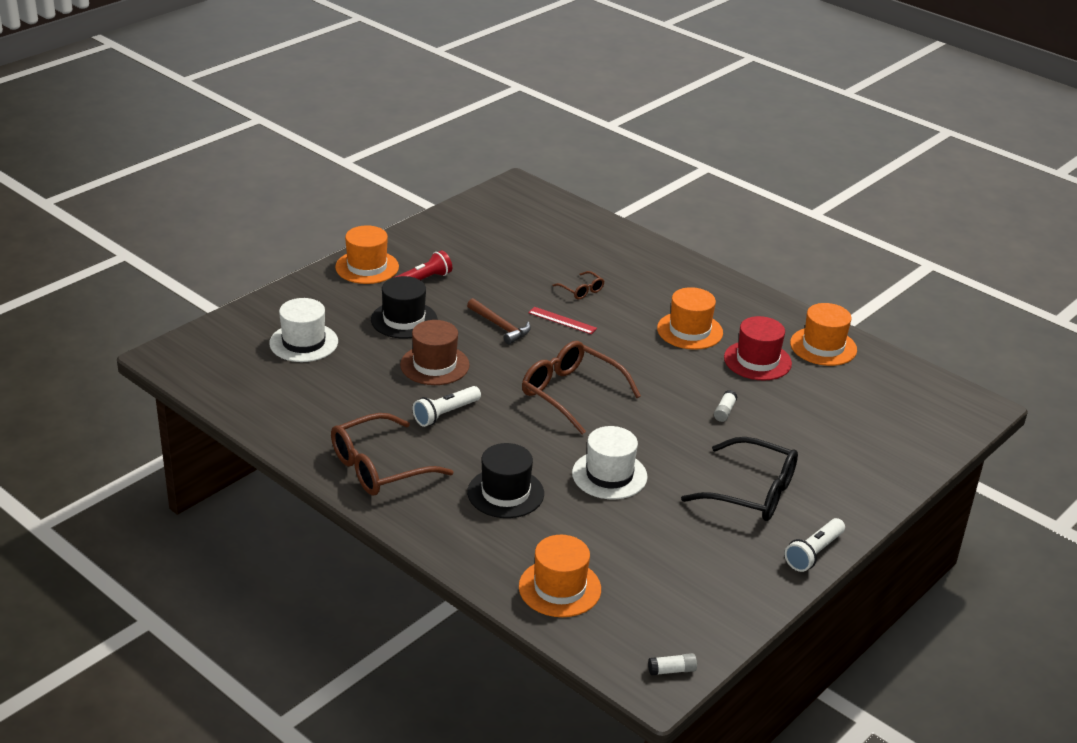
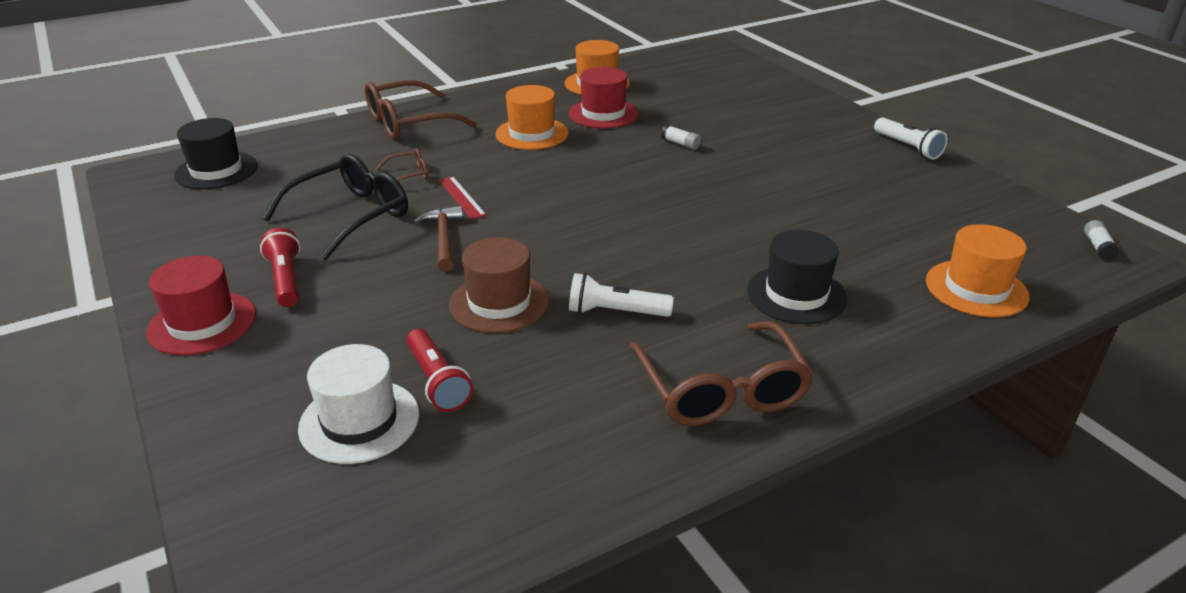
camera: 70 degrees left, 0 degrees up
(346, 360) = (437, 381): none -> red flashlight
(367, 267) = (202, 323): orange hat -> red hat
(404, 320) = (371, 311): black hat -> black hat (216, 170)
(445, 414) = (615, 312): white flashlight -> white flashlight turned 120 degrees clockwise
(500, 326) = (443, 239): brown hammer -> brown hammer turned 75 degrees counterclockwise
(562, 320) = (461, 197): red ruler -> red ruler turned 75 degrees counterclockwise
(571, 393) = (612, 218): brown glasses -> brown glasses (408, 123)
(609, 475) = (773, 222): white hat -> none
(752, 492) = (814, 156): black glasses -> black glasses (351, 216)

